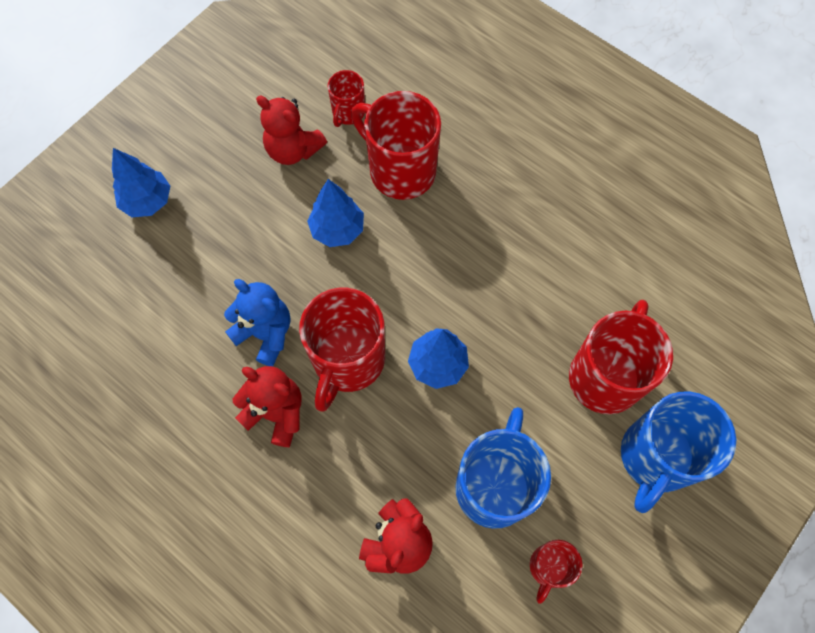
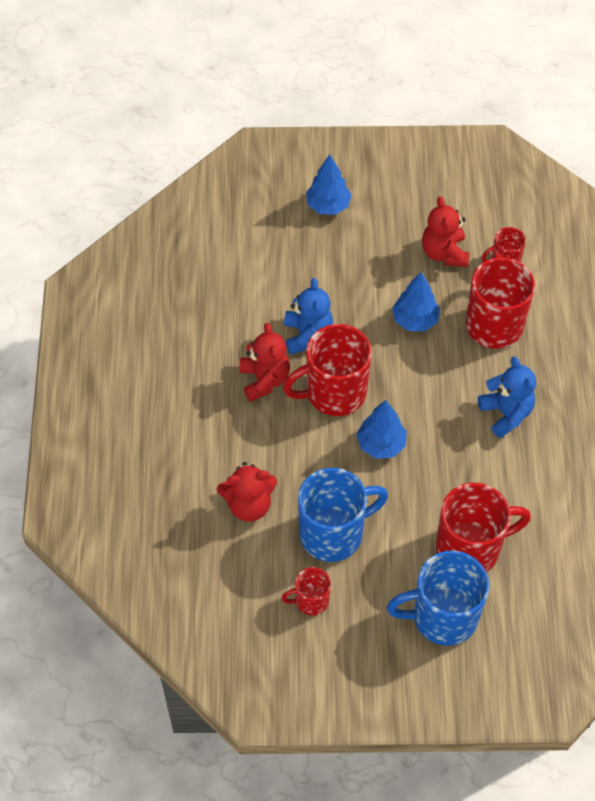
camera: 50 degrees right, 10 degrees down
(497, 235) = (506, 413): none -> blue teddy bear

